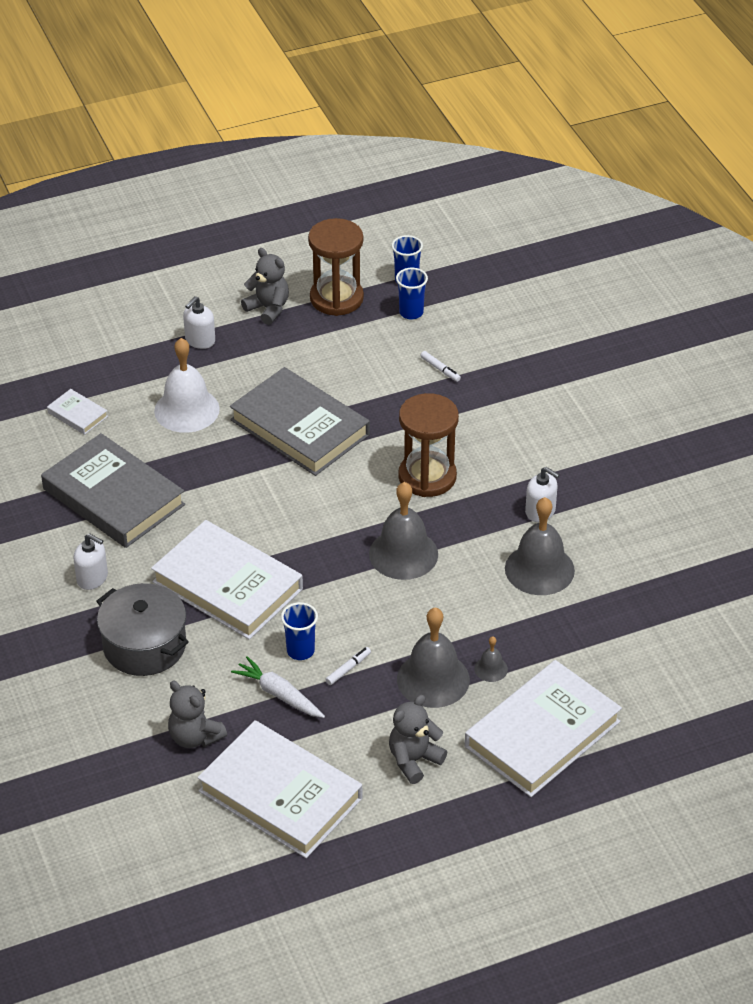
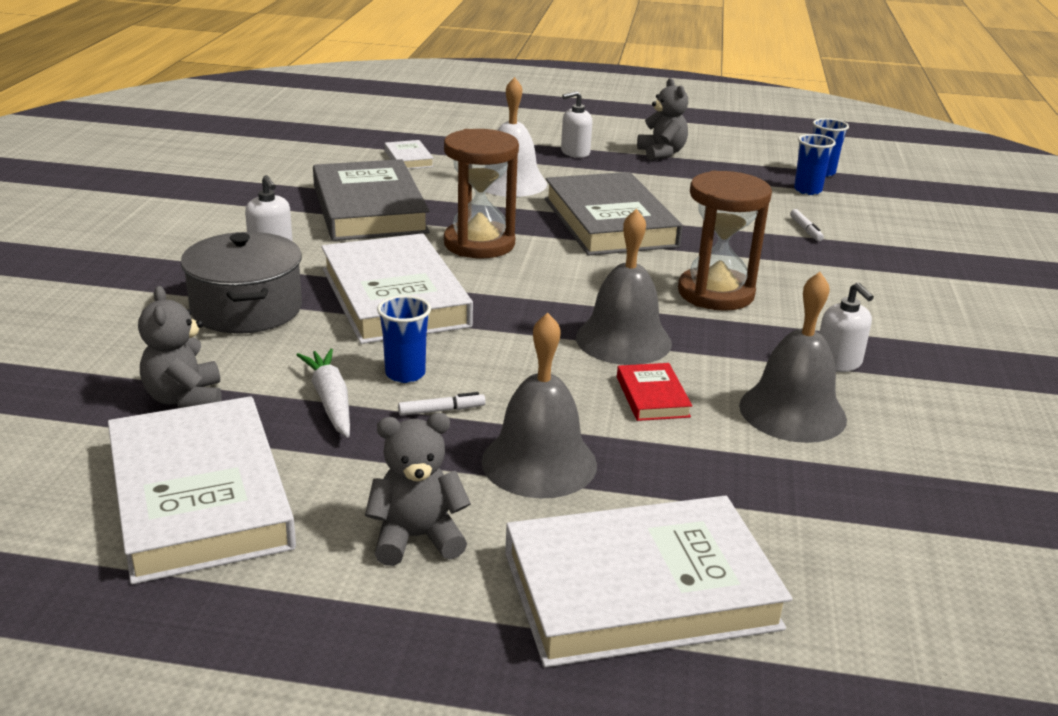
camera: 30 degrees right, 15 degrees down
(336, 298) = (736, 164): brown hourglass -> brown hourglass (479, 244)
(455, 596) = (652, 396): none -> red book
(491, 669) = (631, 483): grey bell -> none

